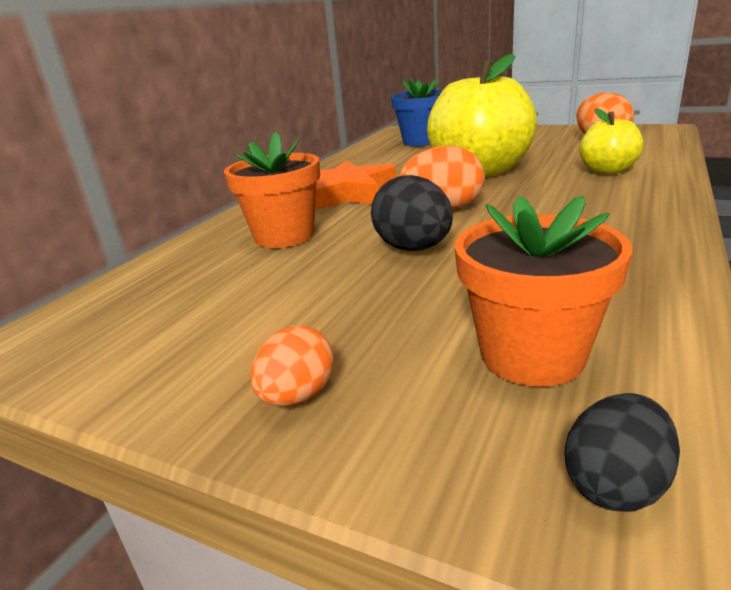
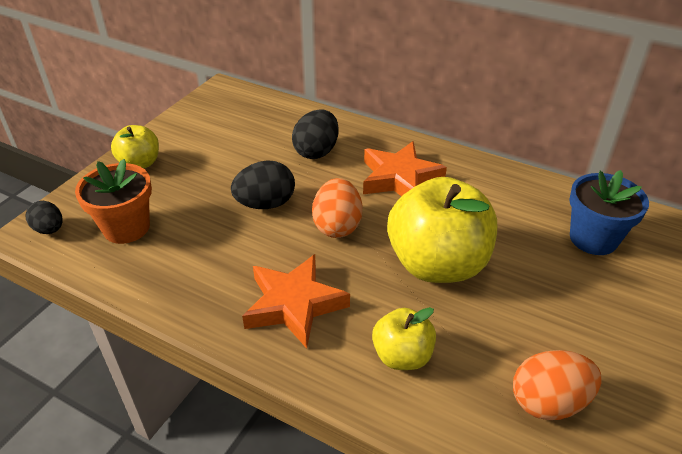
camera: 90 degrees right, 15 degrees up
(284, 236) = (316, 151): orange flower pot -> black egg
(298, 396) = (140, 163): orange egg -> yellow apple
(590, 210) = (294, 304): none -> orange star

